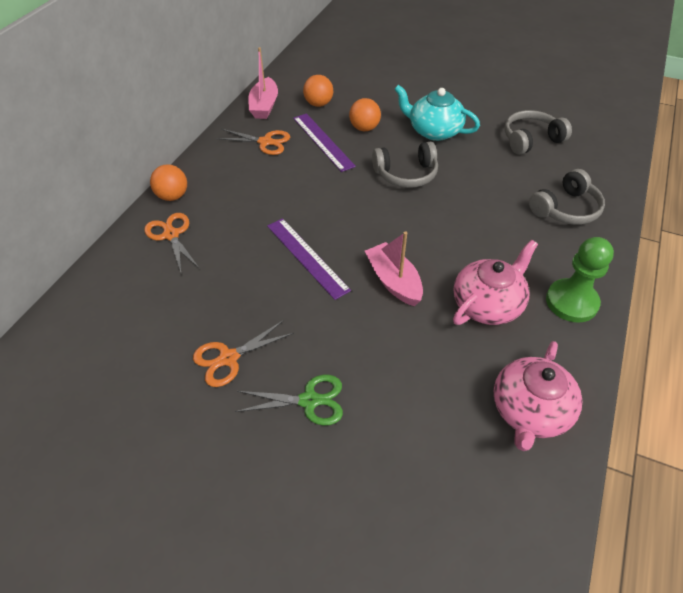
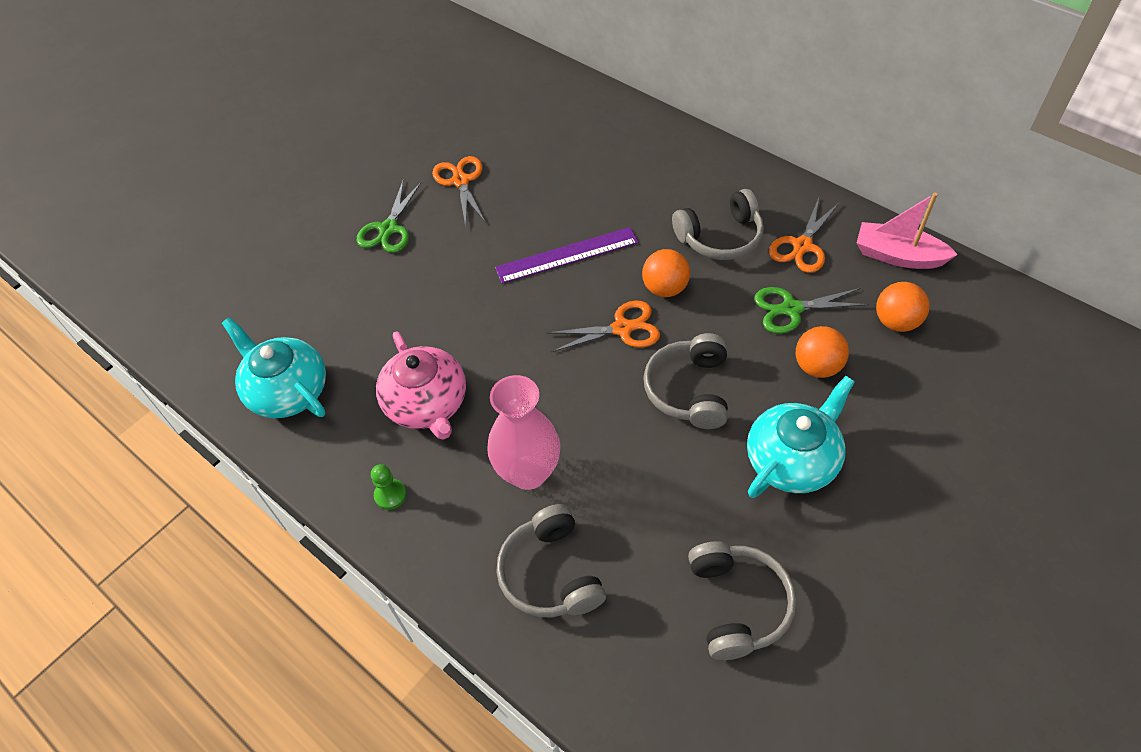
camera: 110 degrees right, 5 degrees up
(171, 235) = (642, 150): orange scissors -> orange scissors (622, 328)
(172, 196) = (709, 153): orange ball -> orange ball (665, 288)
(266, 178) = (720, 237): none -> grey headphones
(323, 141) = (791, 309): purple ruler -> green scissors
(393, 281) = (499, 324): pink boat -> none
(508, 234) = (528, 472): none -> pink vase
(529, 411) = (287, 391): pink teapot -> turquoise teapot
(571, 302) = (390, 495): green pawn -> green pawn, size x0.48

